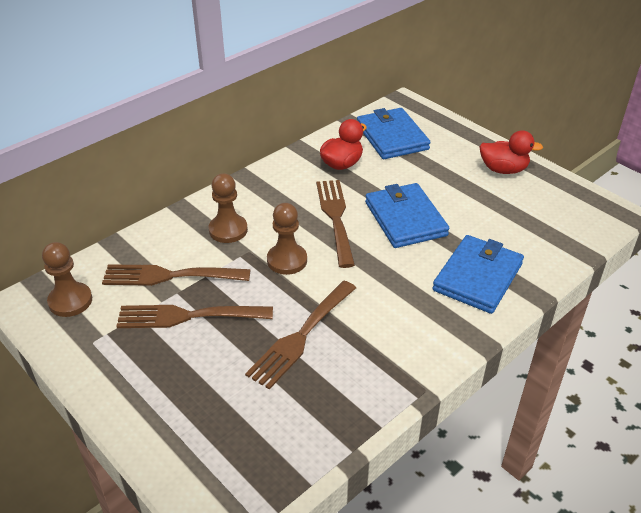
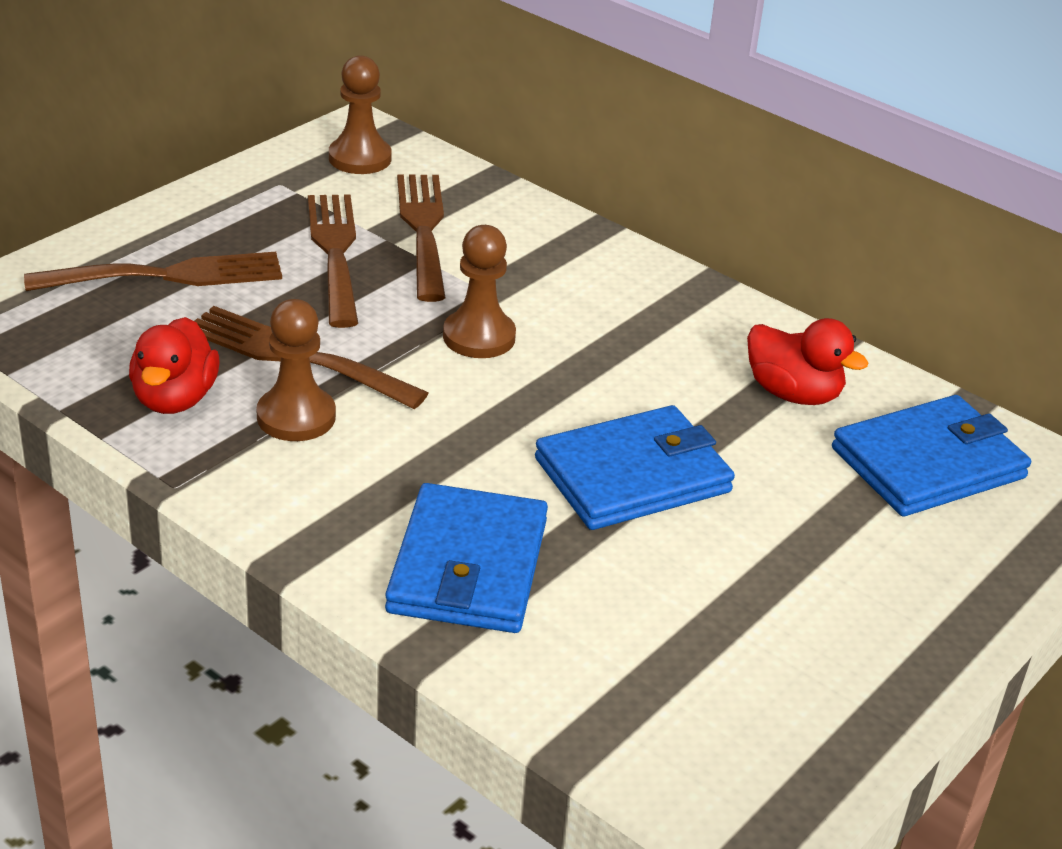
camera: 80 degrees right, 5 degrees down
(228, 230) = (547, 274): brown pawn -> brown pawn (296, 417)
(335, 218) = (612, 387): brown fork -> brown fork (168, 275)
(477, 277) = (468, 566): blue wallet -> blue wallet turned 75 degrees clockwise
(503, 170) = (868, 637): red duck -> red duck (175, 399)

